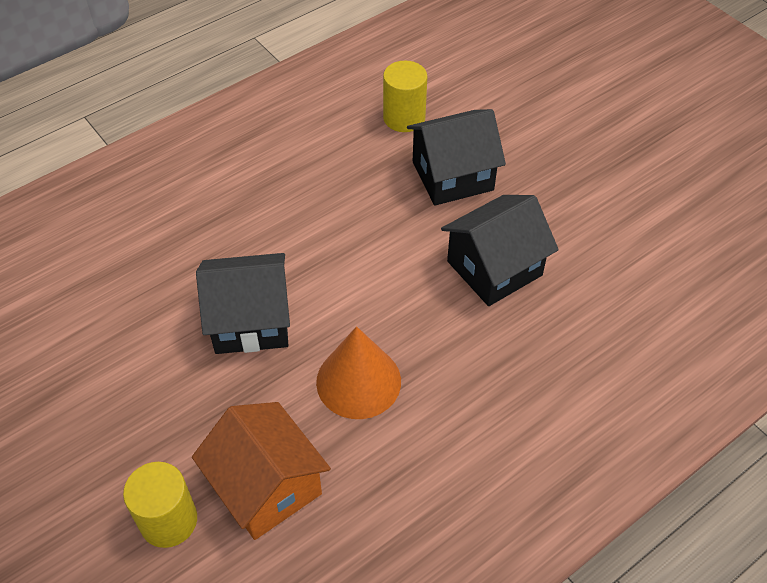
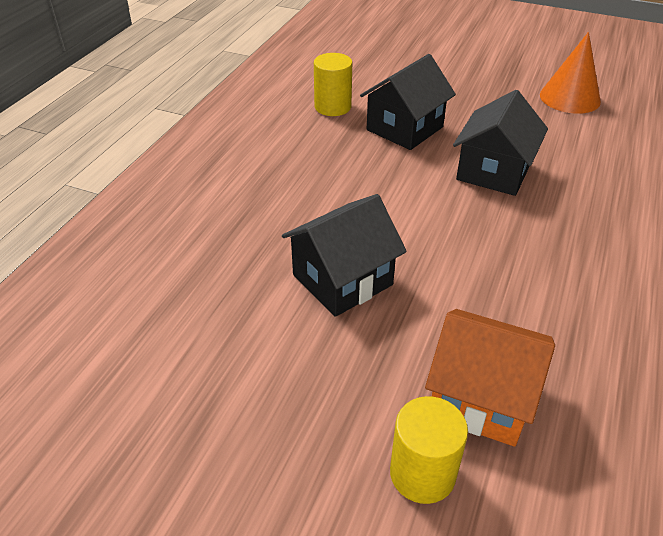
camera: 30 degrees left, 10 degrees down
(358, 381) = (474, 284): orange cone -> orange cone (570, 98)

